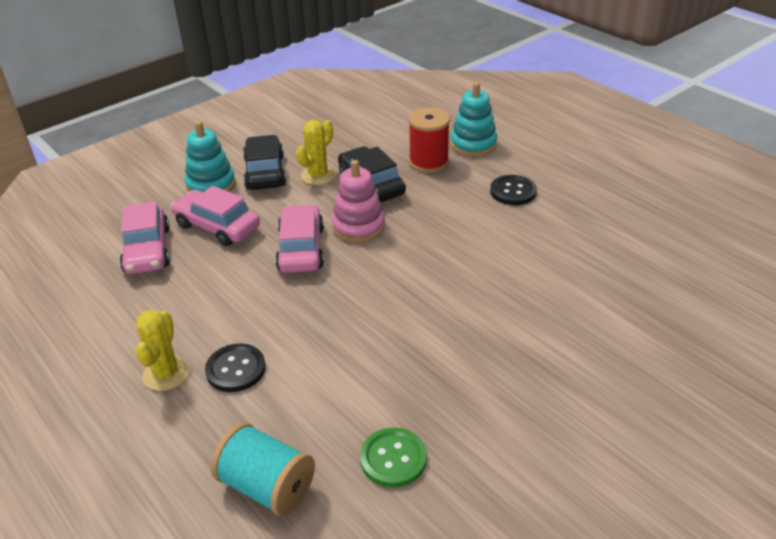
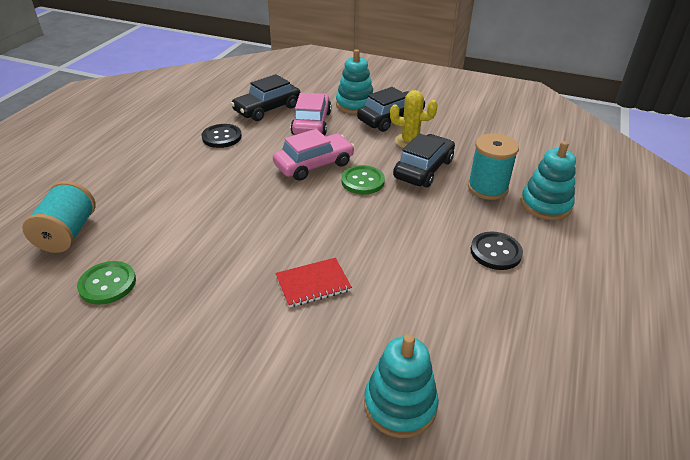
camera: 60 degrees right, 0 degrees up
(147, 250) = (267, 109): pink car -> black car
(166, 374) = (155, 158): yellow cactus -> none
(236, 369) = (171, 182): black button -> black button (222, 137)
(359, 227) = (362, 181): pink stacking toy -> green button
(428, 162) = (487, 188): red spool -> turquoise spool
(488, 304) = (313, 284): none -> red notebook
(646, 299) = (400, 405): none -> turquoise stacking toy

